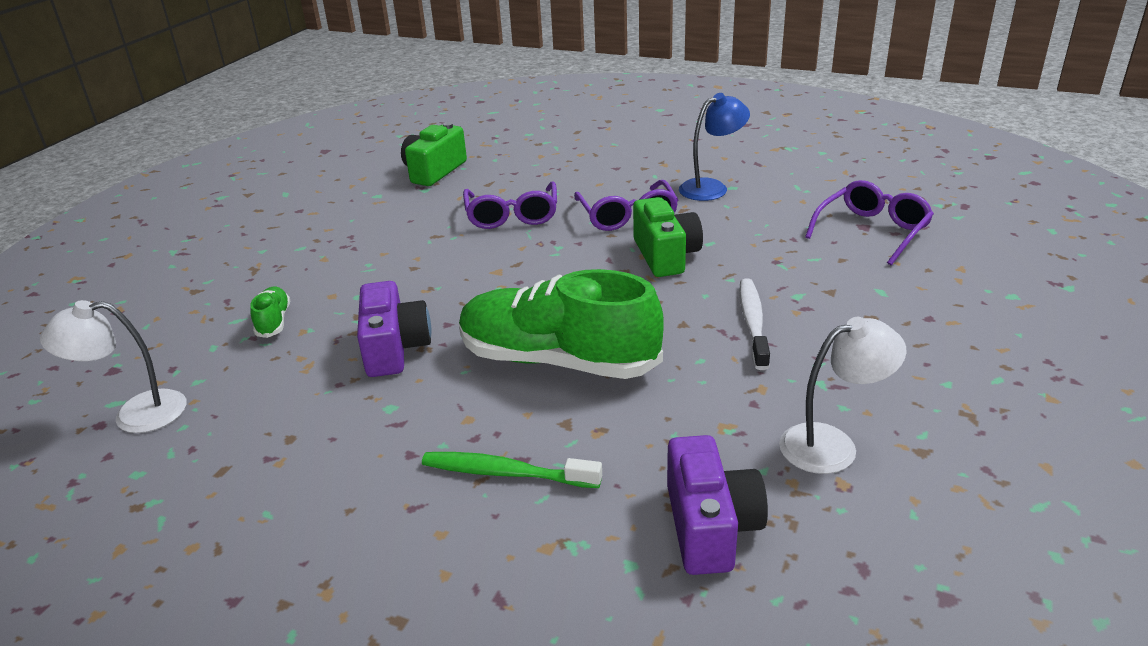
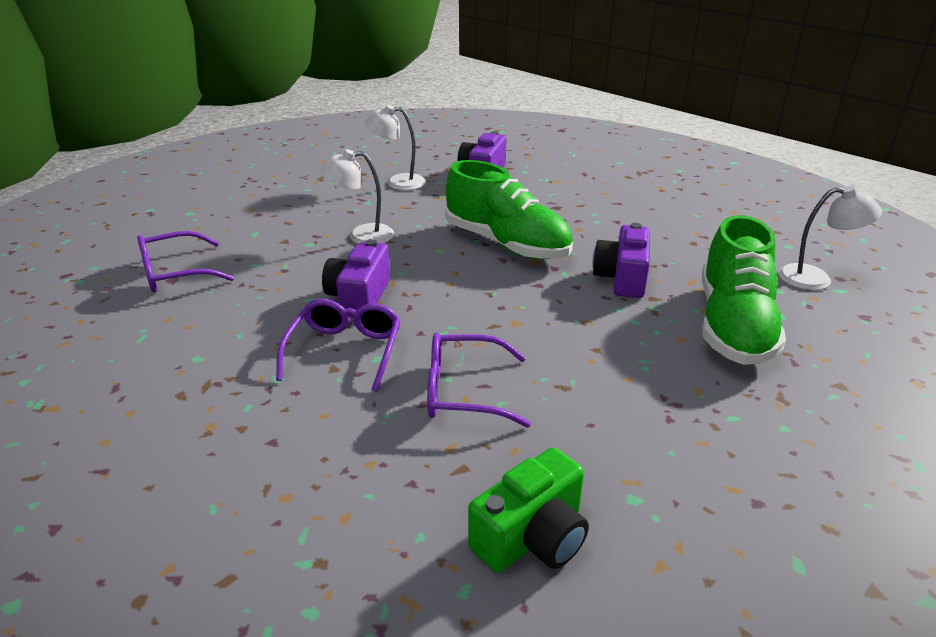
camera: 160 degrees left, 0 degrees up
(274, 321) = (733, 325): green shoe -> green shoe, size x2.44
(506, 473) = (566, 204): green toothbrush -> none
(512, 215) = (463, 391): purple glasses -> purple glasses turned 105 degrees counterclockwise
(665, 255) = (359, 297): green camera -> purple camera
(711, 187) = (217, 364): blue lamp -> none
(753, 323) = (361, 235): white toothbrush -> white lamp

